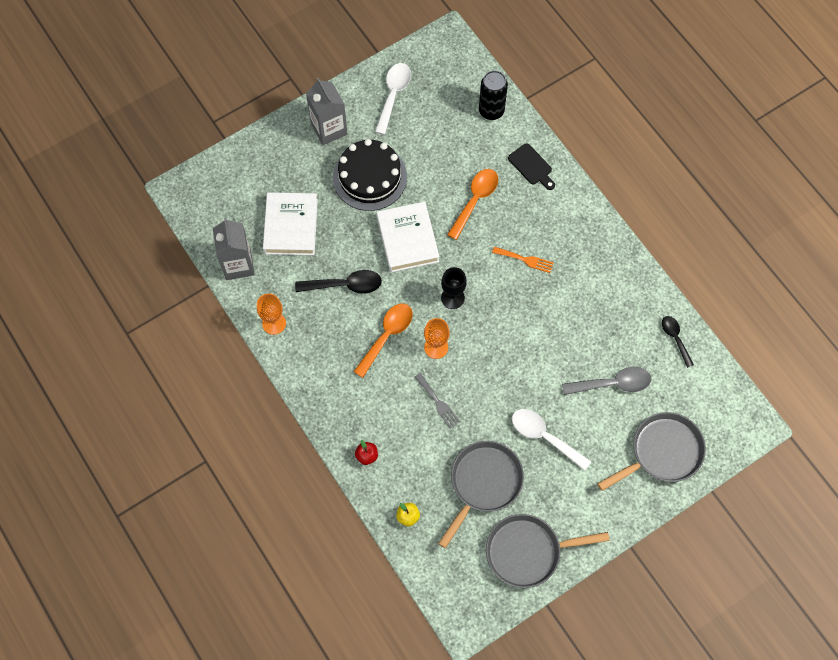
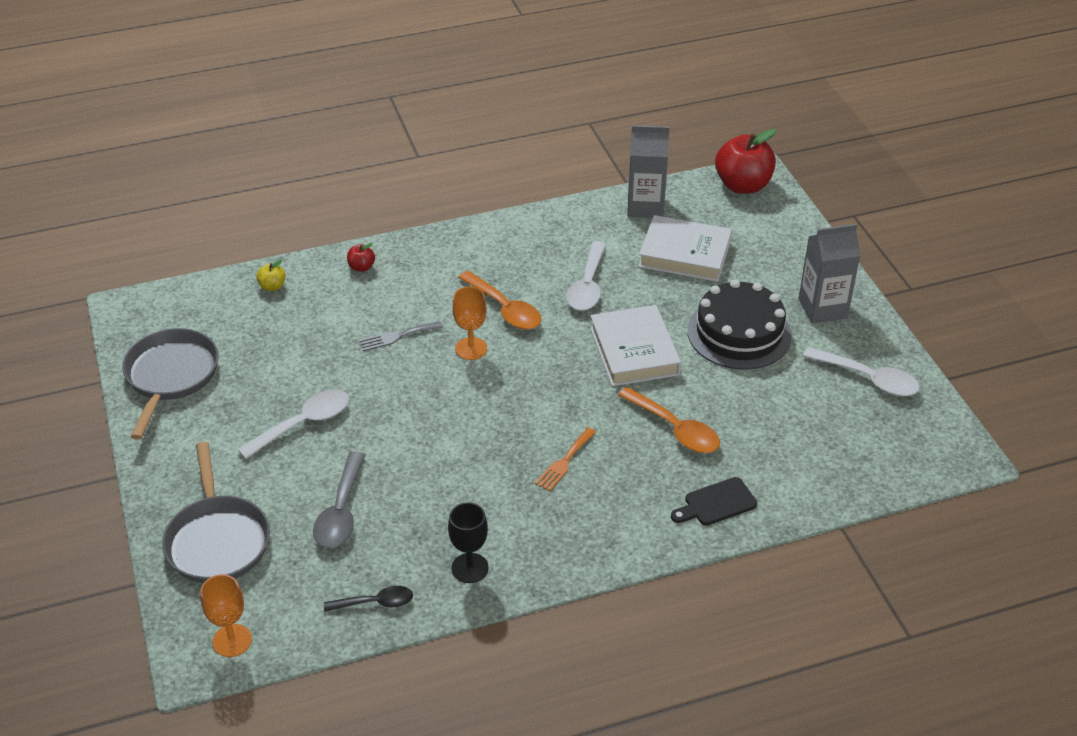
camera: 105 degrees right, 25 degrees down
(194, 200) = (743, 185): none -> red apple
(274, 323) = (558, 222): orange goblet -> orange goblet (232, 640)
(345, 285) = (588, 286): black spoon -> white spoon
(407, 239) = (634, 351): white book -> white book turned 75 degrees clockwise
(452, 298) = (534, 377): black goblet -> black goblet (470, 568)
(483, 483) = (275, 355): grey pan -> none
(491, 111) = (823, 478): black can -> none

